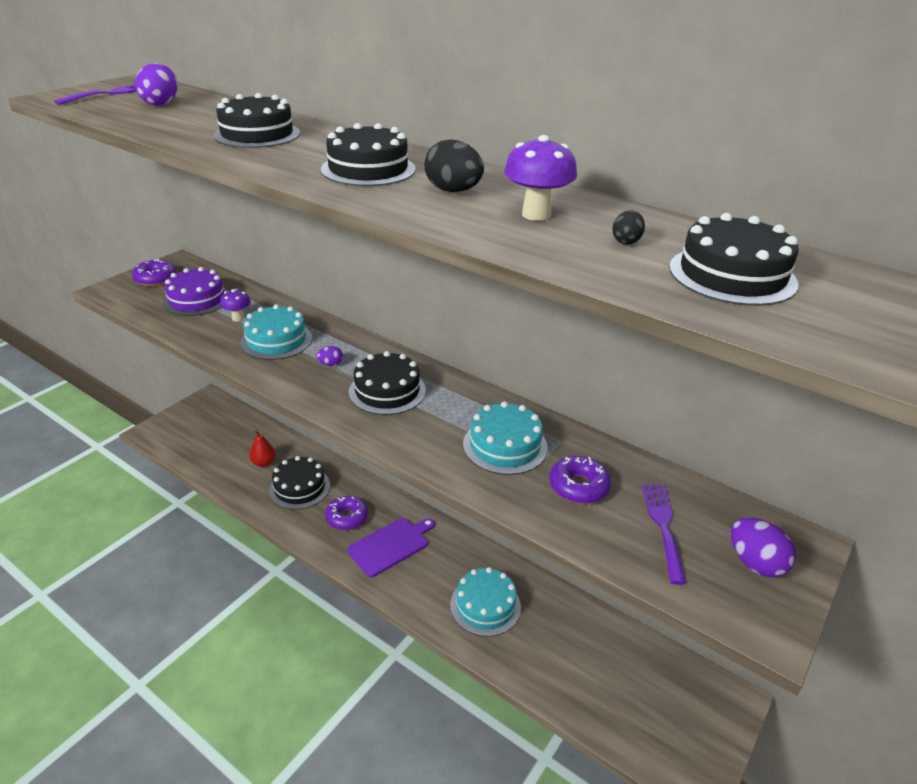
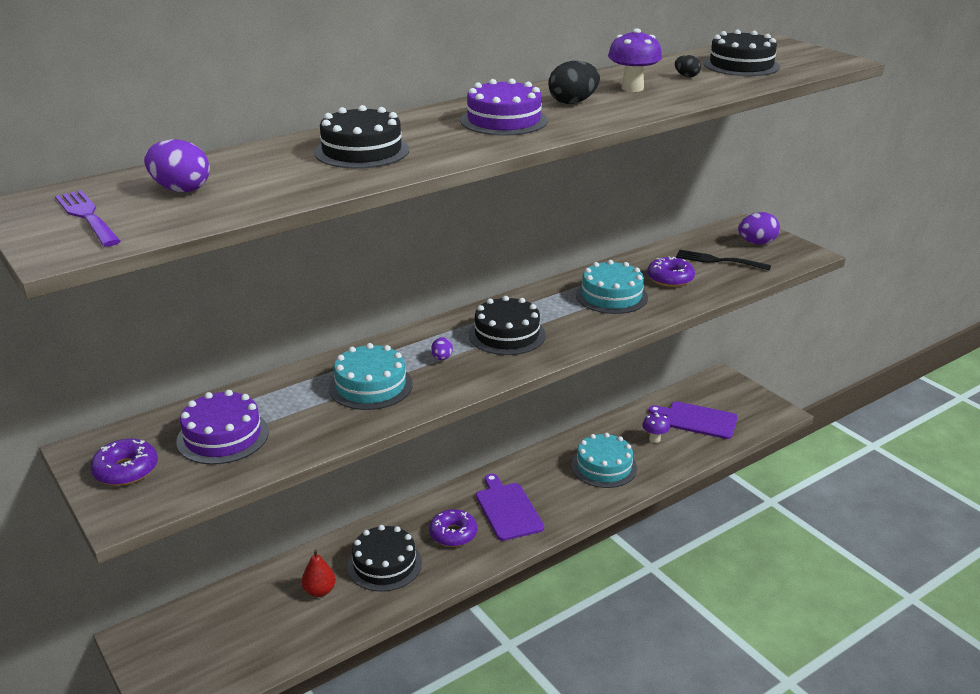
camera: 70 degrees left, 5 degrees down
(238, 318) = (299, 408): purple mushroom -> purple mushroom (654, 439)
(368, 169) = (504, 120): black cake -> purple cake
(620, 683) = (697, 420): none -> purple cutting board
(664, 527) = (719, 261): purple fork -> black fork

